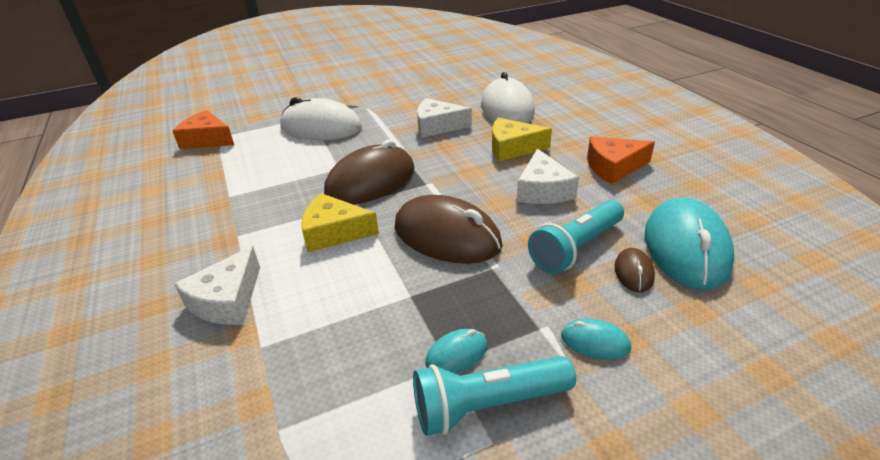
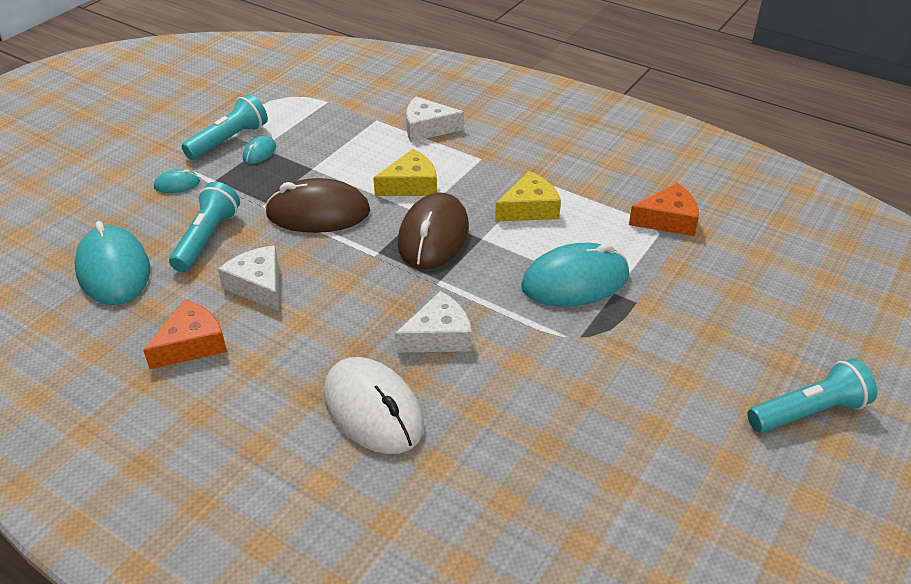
camera: 145 degrees right, 5 degrees up
(227, 300) = (427, 128): white cheese -> white cheese turned 75 degrees counterclockwise
(309, 63) = (808, 412): none -> turquoise flashlight
(321, 127) = (575, 281): white mouse -> turquoise mouse
(512, 148) = (320, 332): yellow cheese -> yellow cheese (529, 208)
(633, 272) = (156, 235): brown mouse -> none

